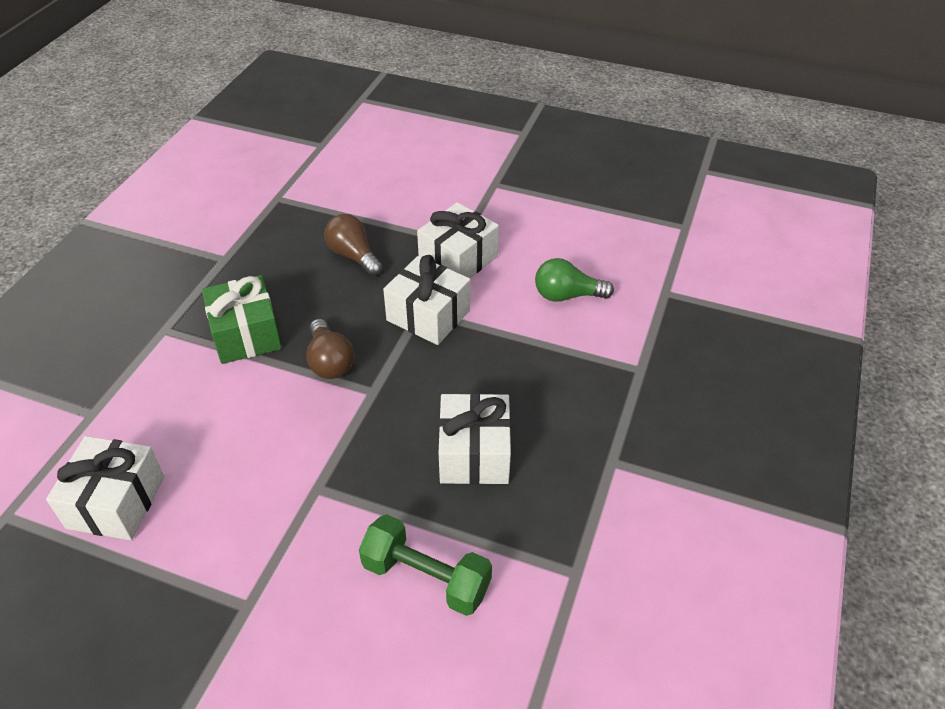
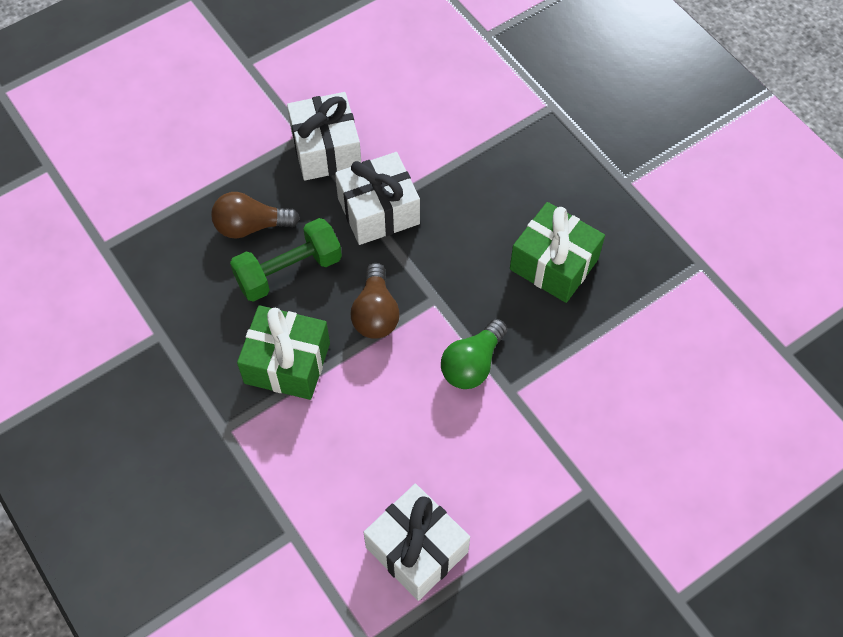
camera: 55 degrees left, 15 degrees up
(330, 362) = (375, 313): brown light bulb -> brown light bulb turned 75 degrees clockwise
(426, 577) = (644, 358): green dumbbell -> green dumbbell (289, 271)
(474, 453) = (554, 264): white gift -> green gift
(567, 295) = (436, 101): green light bulb -> green light bulb (472, 364)

